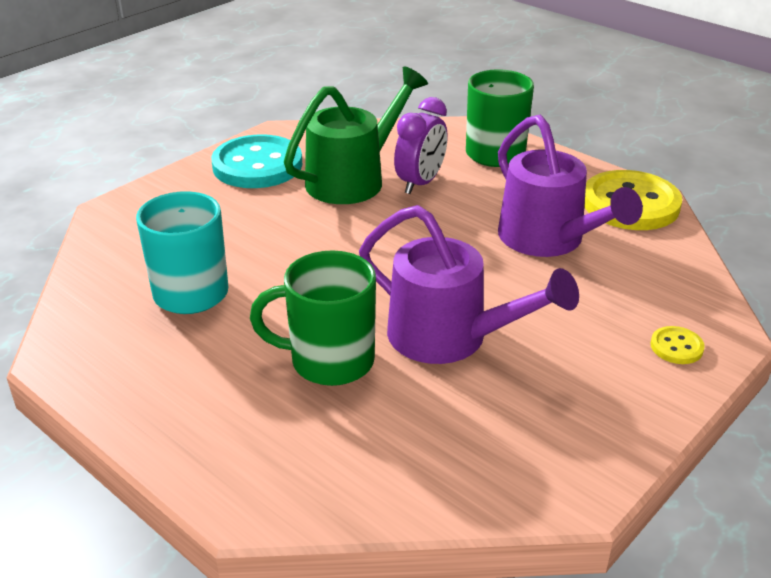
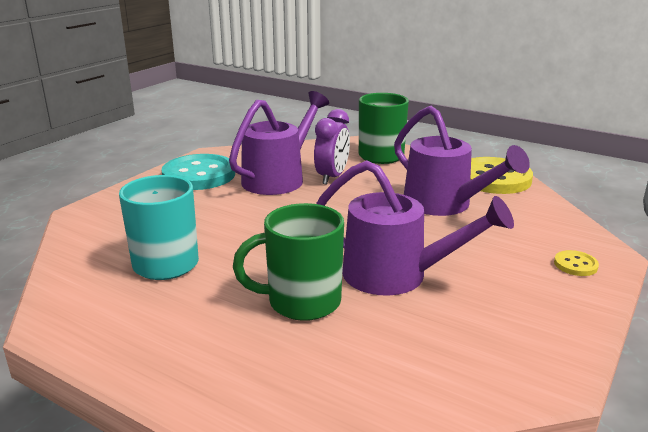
camera: 10 degrees left, 10 degrees down
(354, 179) = (279, 178): green watering can -> purple watering can

